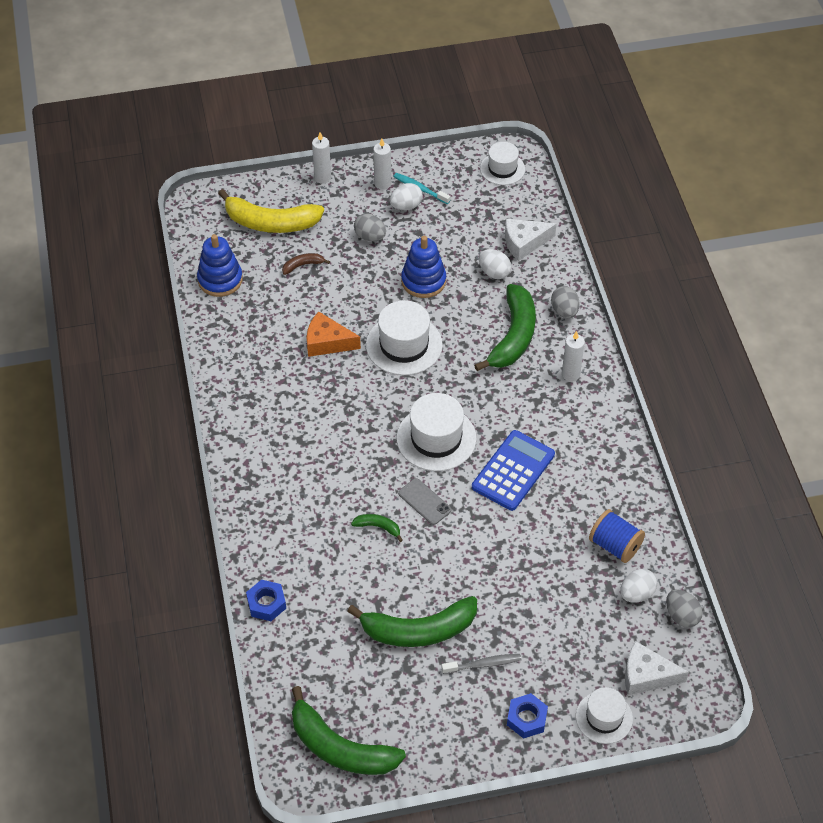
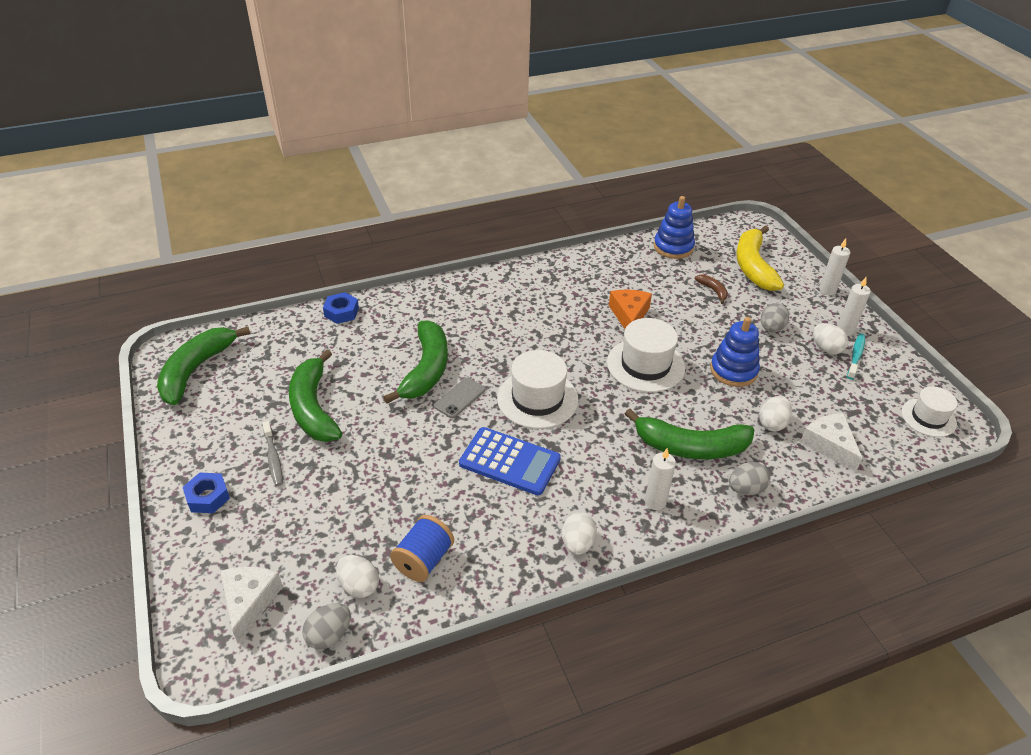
camera: 80 degrees right, 10 degrees down
(378, 527) = (426, 369): green banana -> green banana, size x2.27
(604, 717) = (201, 564): white hat -> none
(608, 435) = (577, 543): none -> white egg

